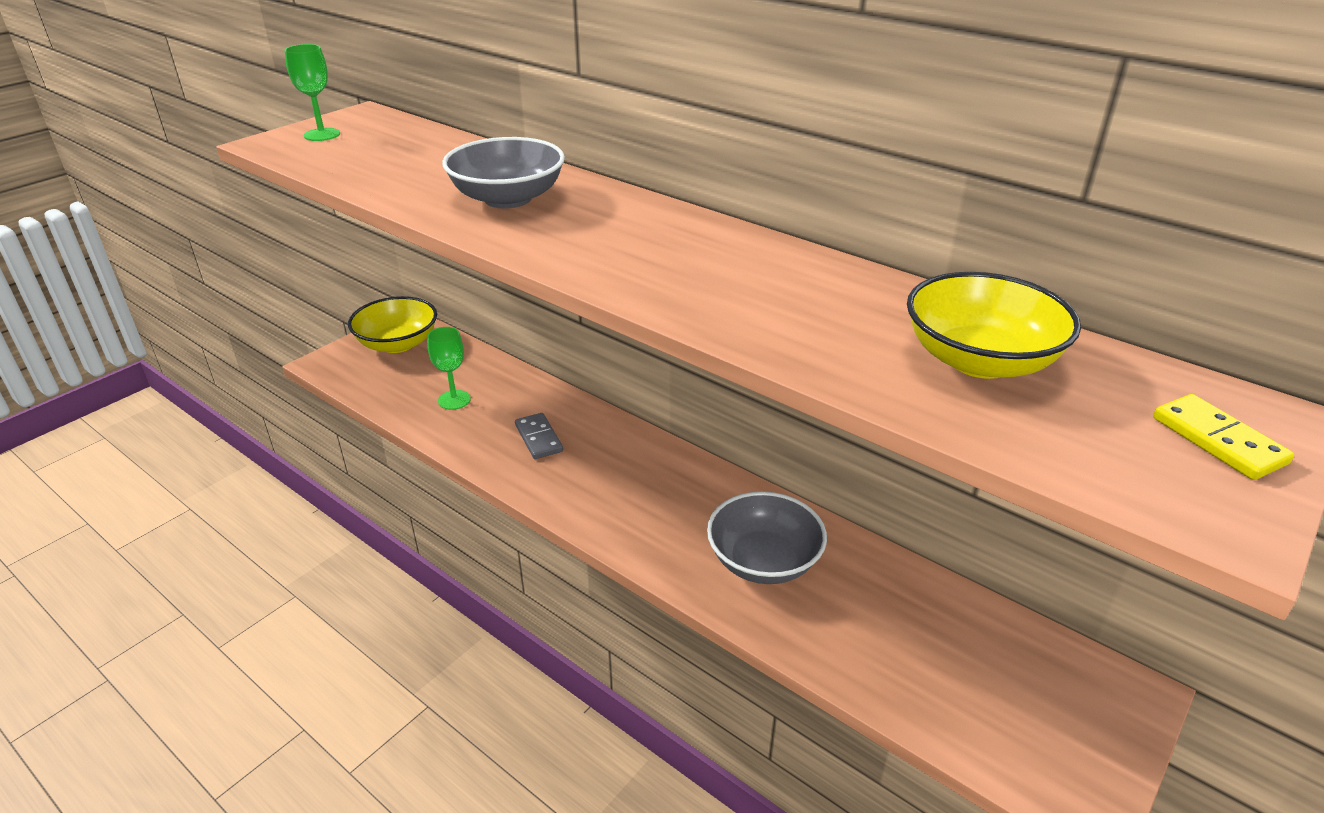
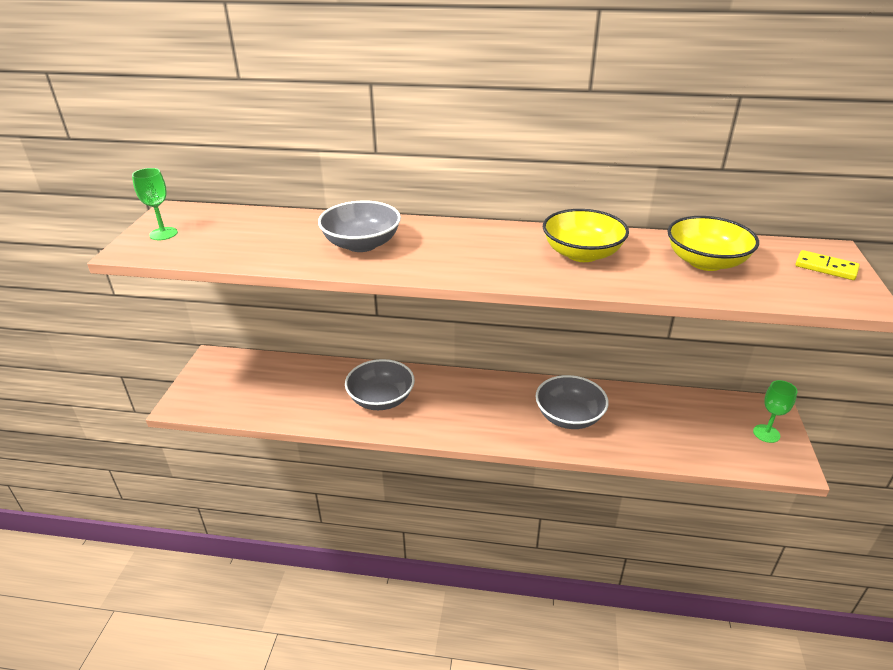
camera: 30 degrees left, 0 degrees up
(398, 343) = (221, 373): yellow bowl -> yellow bowl (582, 254)
(454, 400) = (301, 396): green goblet -> green goblet (766, 433)
(539, 438) = (381, 399): grey domino -> grey bowl

